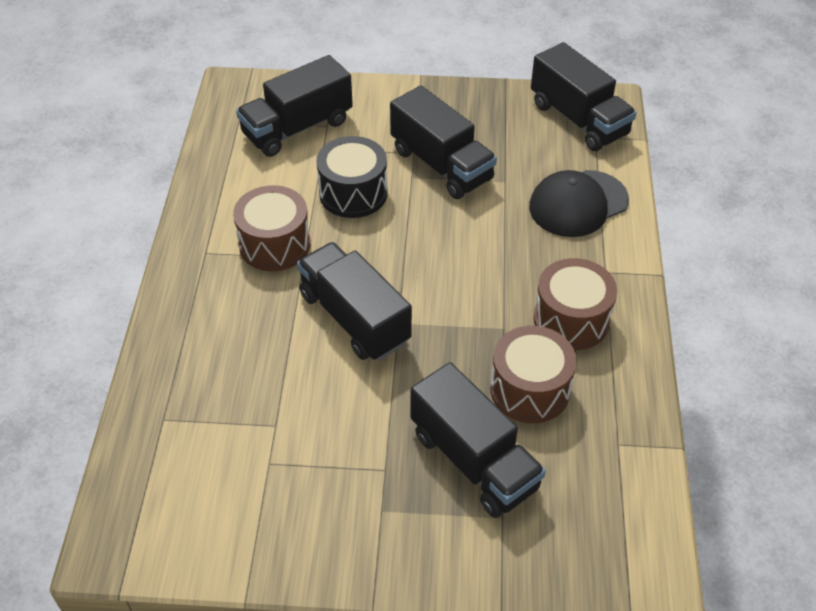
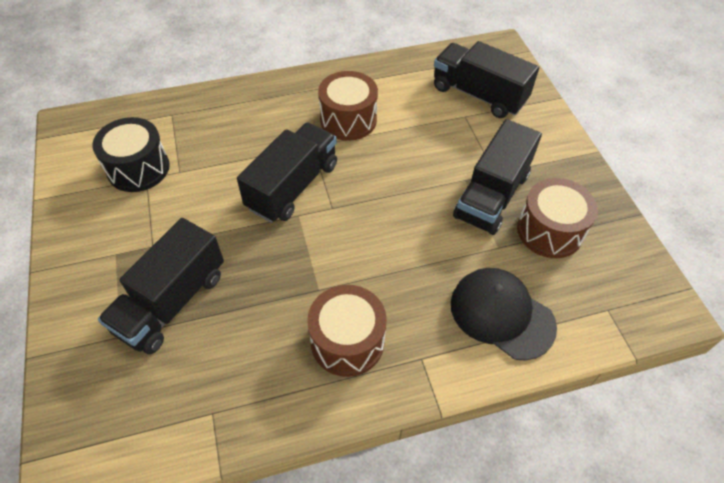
camera: 70 degrees right, 5 degrees up
(353, 193) = (425, 148): black drum -> black drum (138, 168)
(530, 389) = (255, 326): brown drum -> brown drum (549, 231)
(578, 119) = (624, 289): black truck -> none

